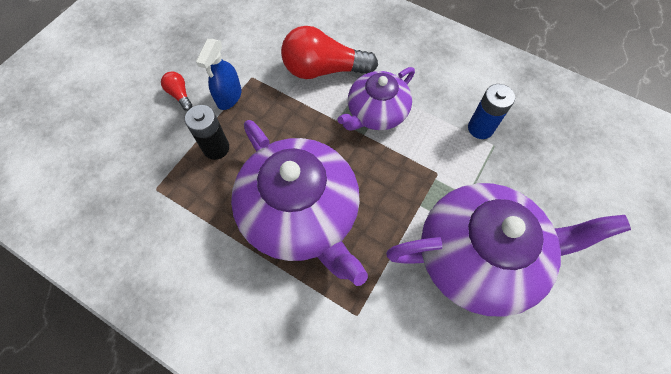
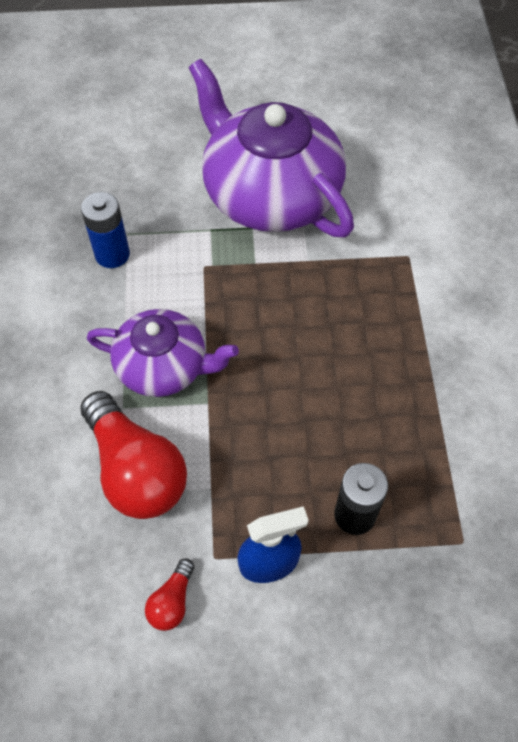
camera: 125 degrees left, 5 degrees down
(180, 95) = (317, 637): red light bulb -> red light bulb (172, 601)
(301, 213) = (355, 362): purple teapot -> none

